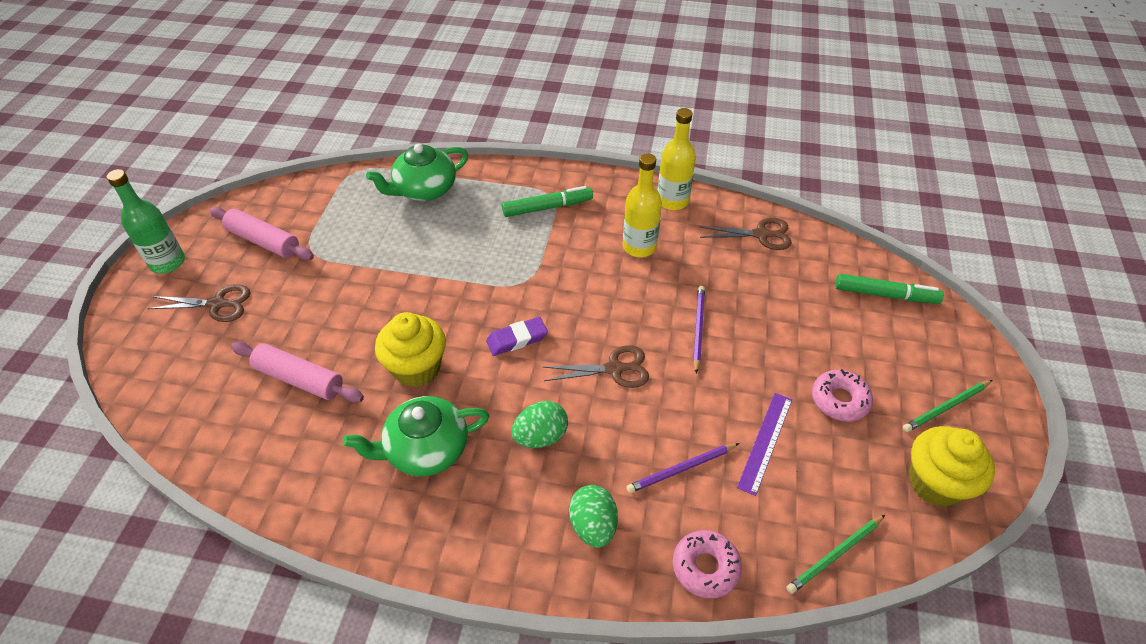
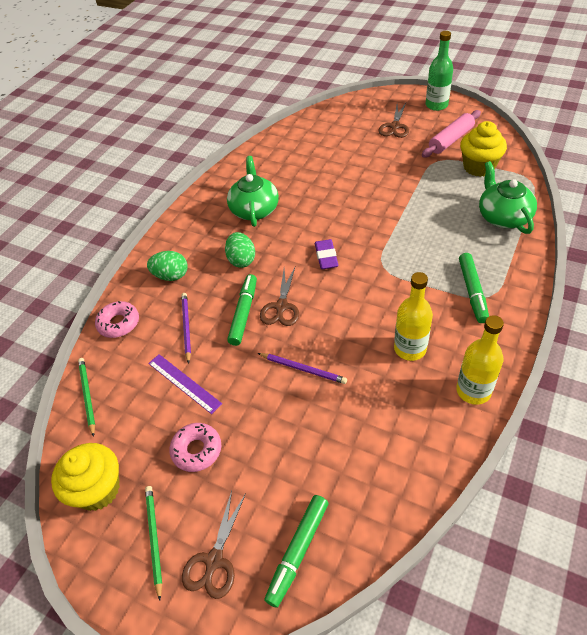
camera: 110 degrees right, 0 degrees up
(299, 379) = (325, 160): pink rolling pin -> none
(417, 368) = (317, 207): yellow cupcake -> yellow cupcake (479, 167)
(637, 407) = (244, 313): none -> green marker
(761, 235) = (410, 458): brown scissors -> brown scissors (214, 560)

